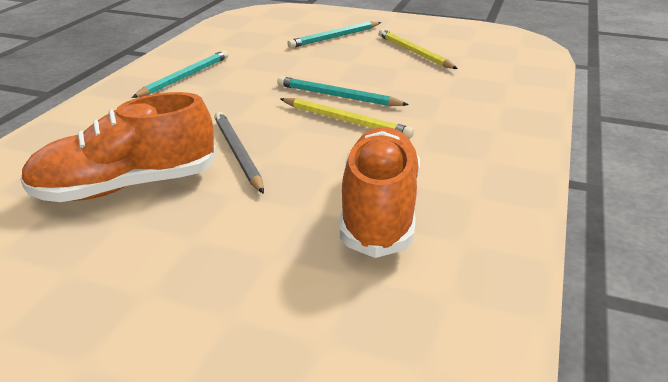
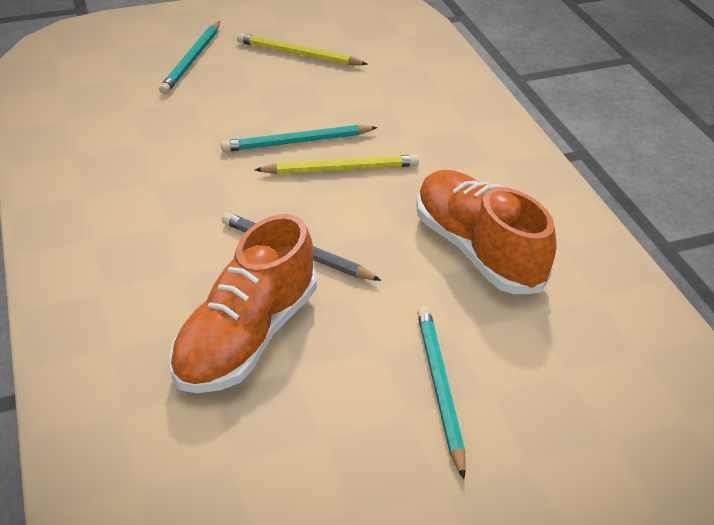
camera: 40 degrees left, 10 degrees up
(185, 77) = (103, 182): turquoise pencil -> turquoise pencil (439, 388)

